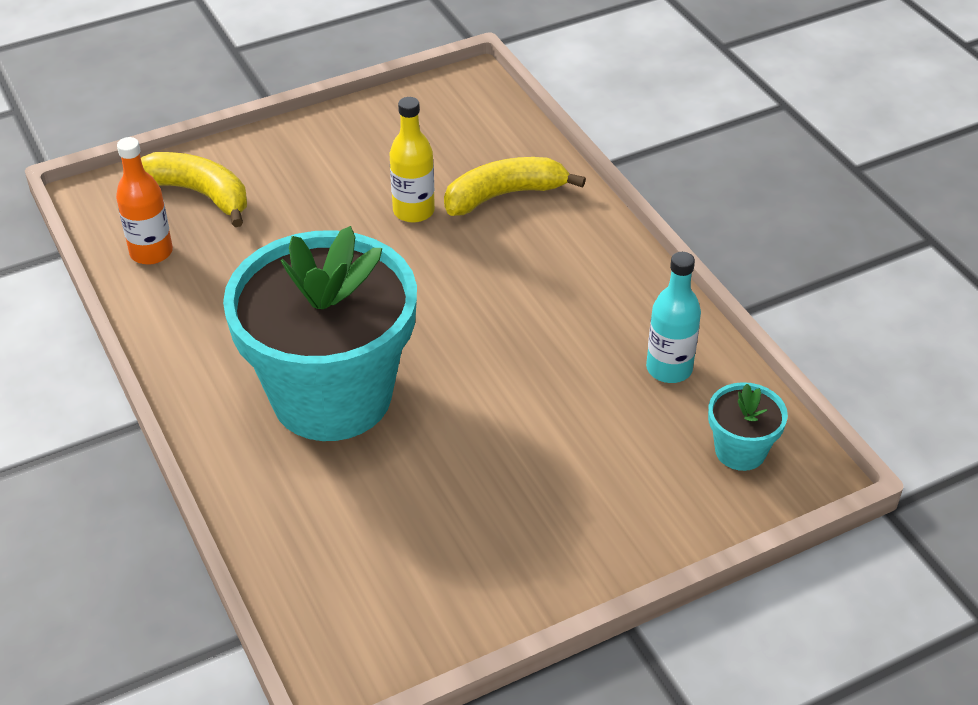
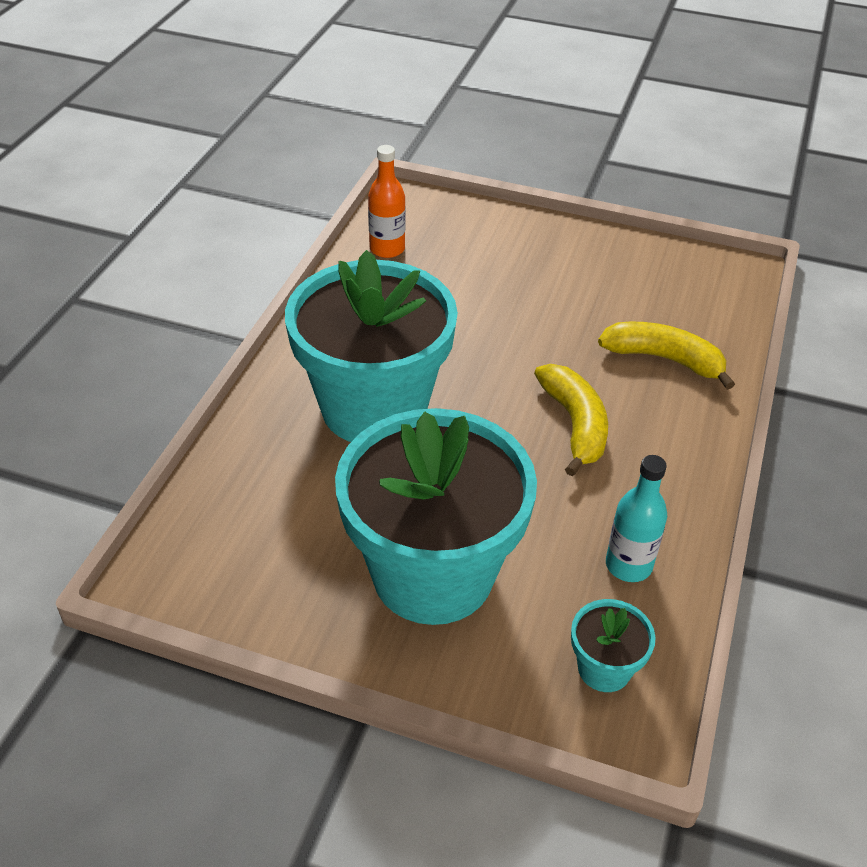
camera: 45 degrees right, 0 degrees up
(200, 194) = (461, 232): yellow banana -> yellow banana (574, 424)
(413, 211) = (584, 328): yellow bottle -> none
(549, 484) = (433, 574): none -> turquoise flower pot

